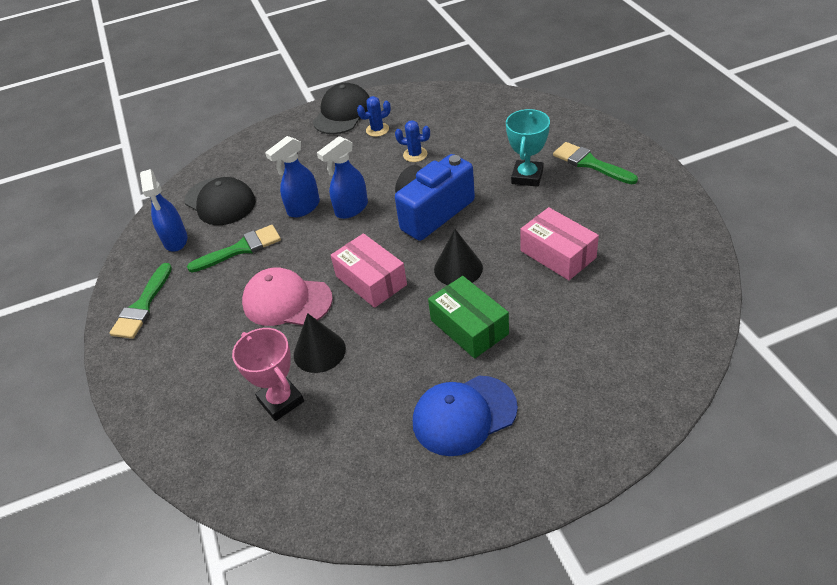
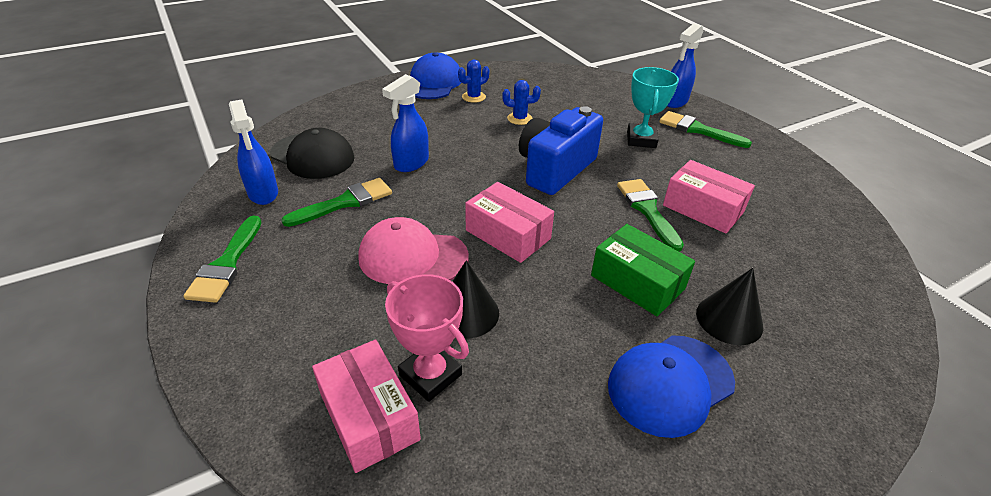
camera: 15 degrees left, 5 degrees down
(231, 430) = (369, 416): none -> pink box
(342, 113) = (433, 82): black cap -> blue cap
(351, 209) = (465, 165): blue spray bottle -> blue spray bottle (675, 101)
(458, 268) = (602, 222): black cone -> black cone (729, 319)
(504, 256) = (647, 210): none -> green brush

